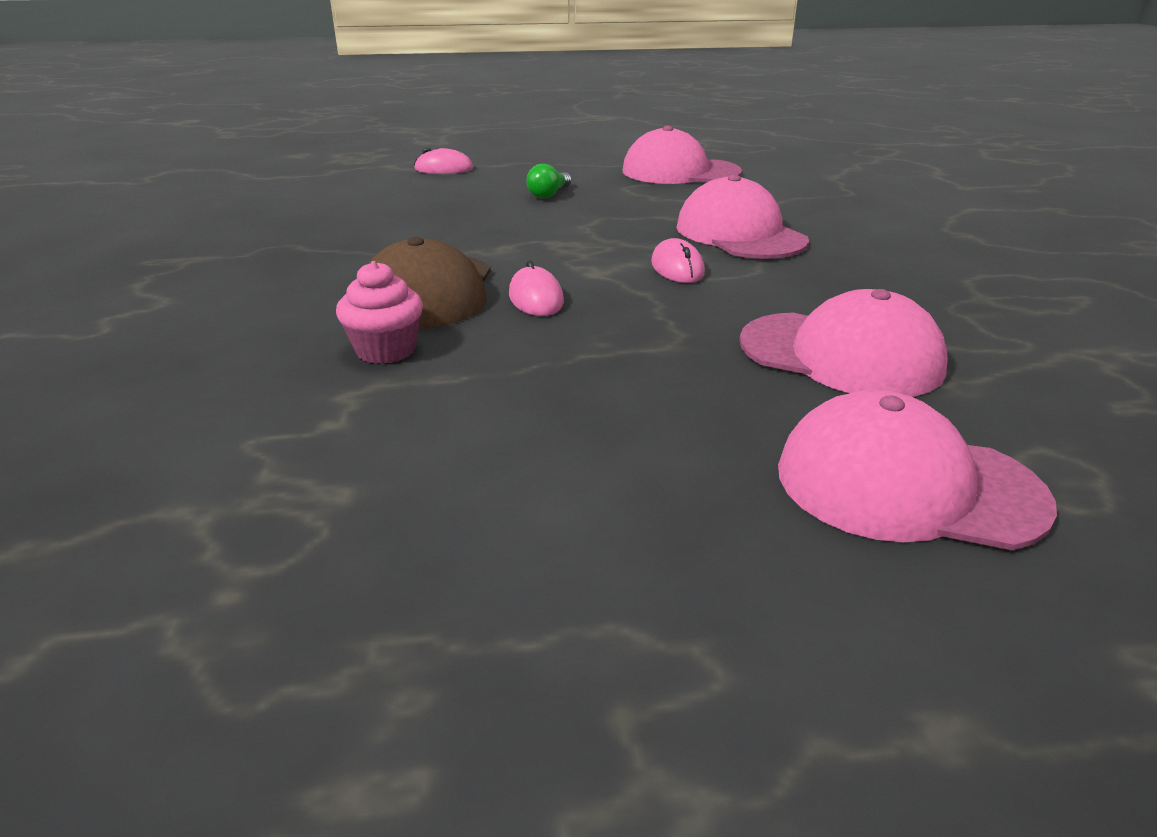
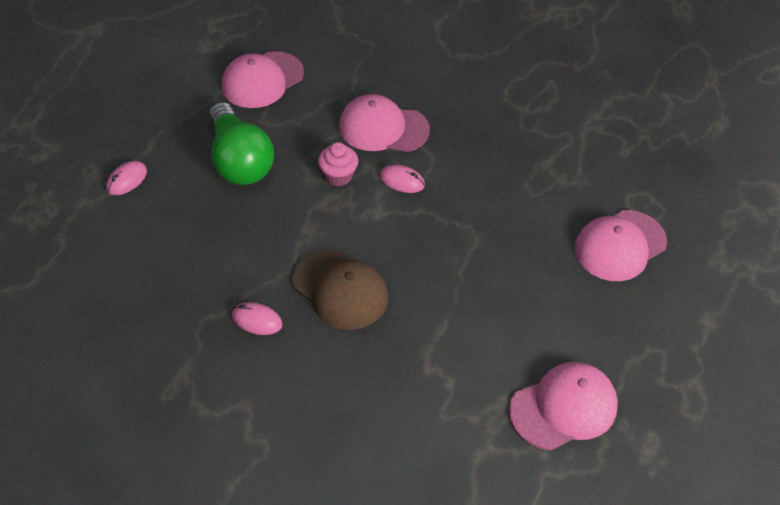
camera: 55 degrees left, 20 degrees up
(385, 350) = (395, 336): pink cupcake -> pink cupcake (338, 176)
(536, 298) = (388, 253): pink mouse -> pink mouse (257, 320)
(549, 194) = (239, 161): green light bulb -> green light bulb, size x2.50
(840, 355) = (530, 193): pink cap -> pink cap (563, 408)

